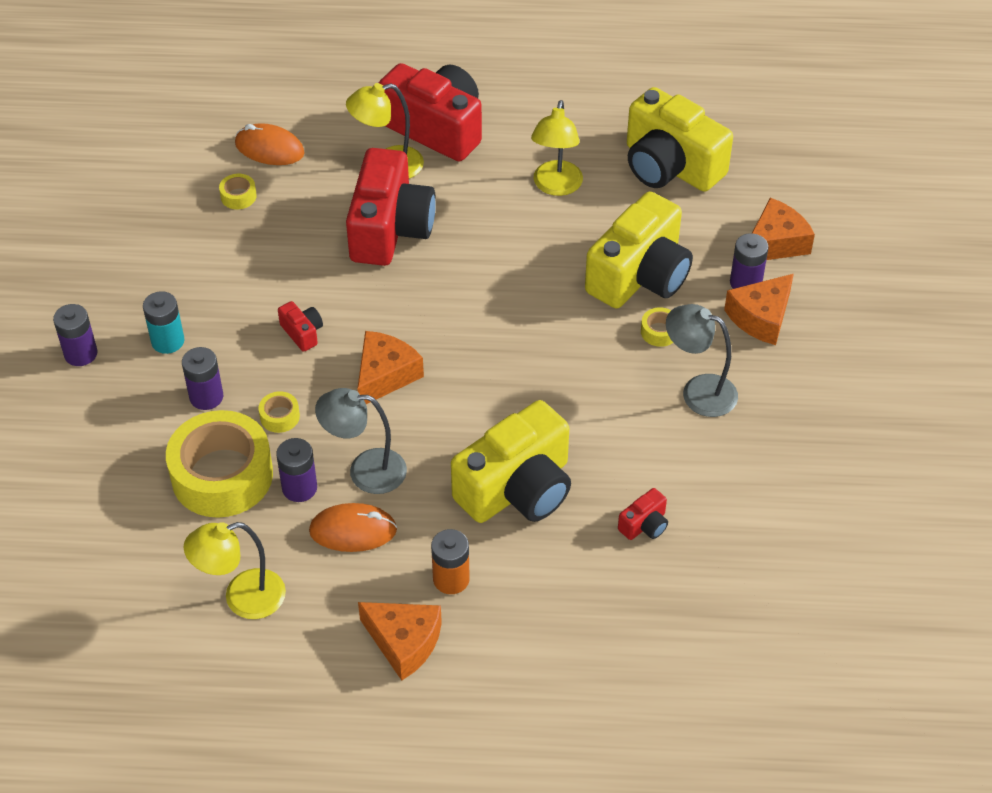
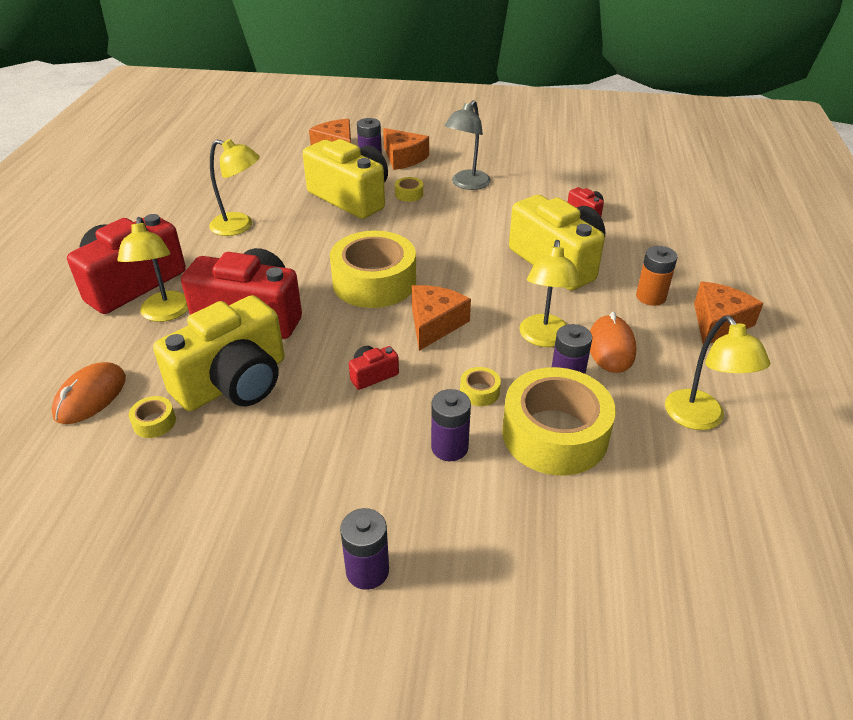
camera: 85 degrees left, 10 degrees down
(168, 341) = (363, 482): turquoise battery -> none
(365, 470) = (544, 338): grey lamp -> yellow lamp
(385, 375) = (434, 324): orange cheese -> orange cheese turned 75 degrees clockwise
(457, 318) = (374, 282): none -> yellow tape
(670, 166) = (242, 178): yellow camera -> yellow camera (234, 382)

